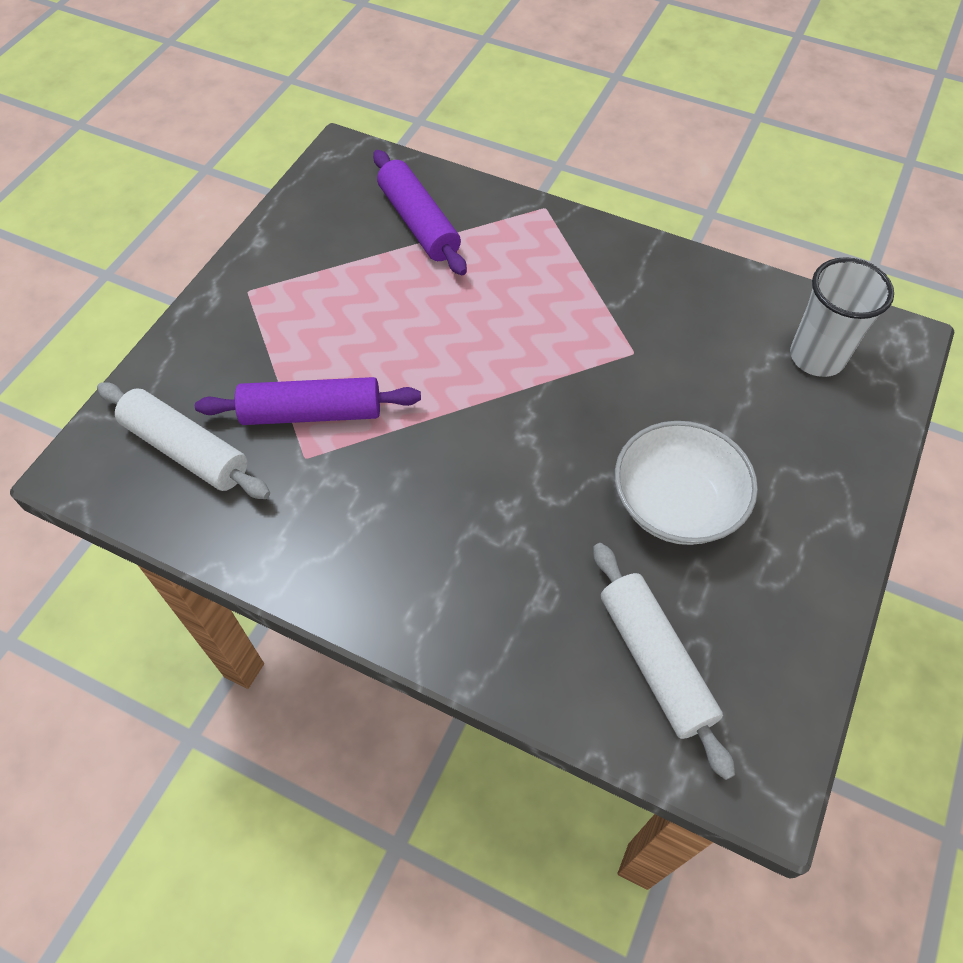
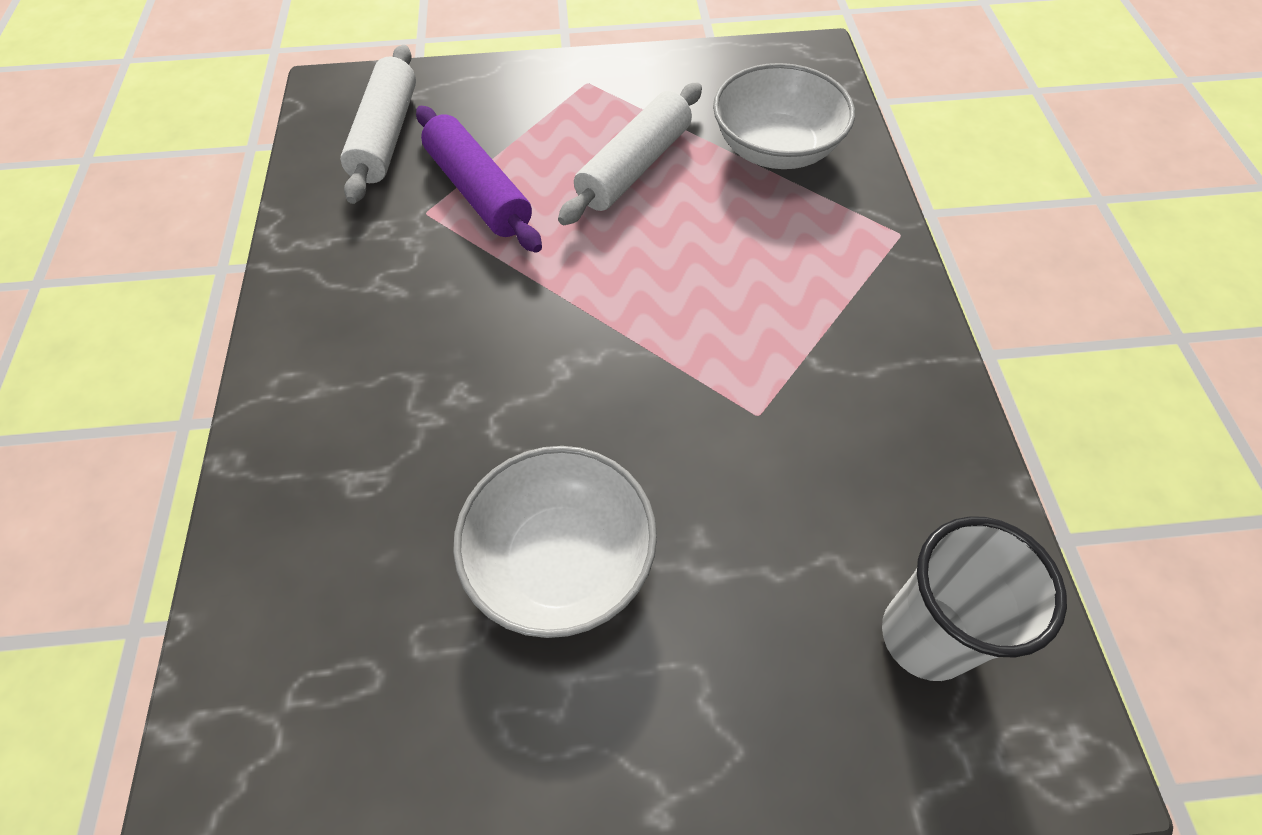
camera: 60 degrees right, 0 degrees up
(418, 223) = (776, 148): purple rolling pin -> white bowl
(654, 661) = (326, 634): white rolling pin -> white rolling pin (634, 167)

